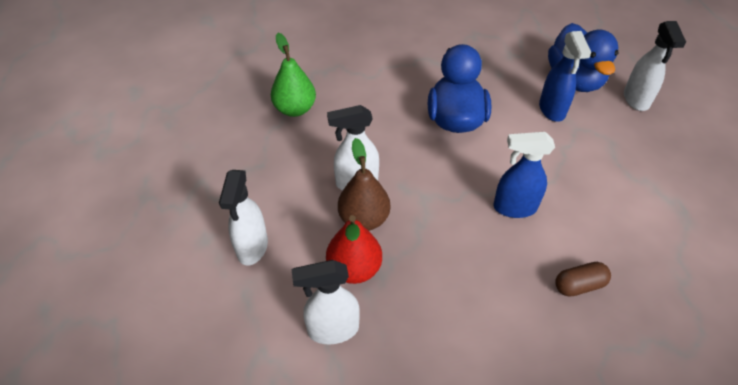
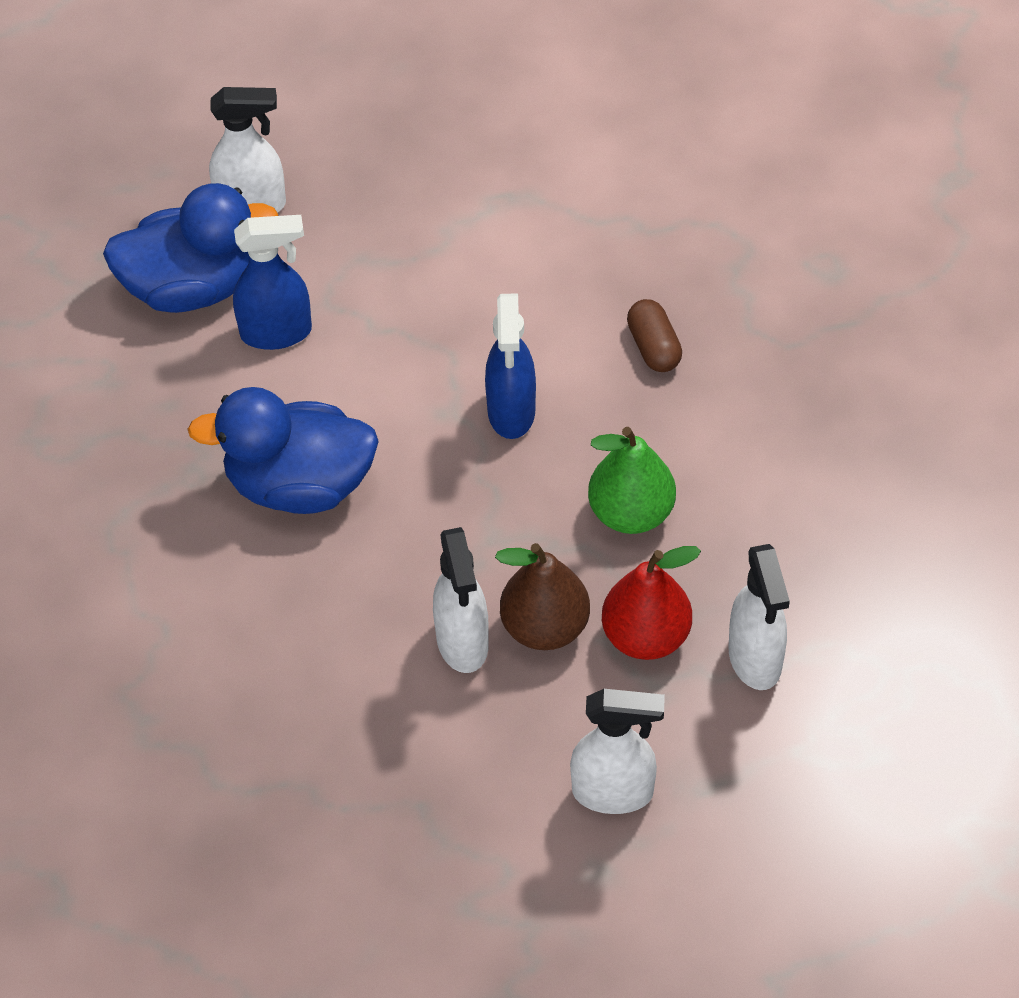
camera: 90 degrees left, 5 degrees up
(295, 109) = (263, 764): green pear -> green pear (631, 513)

